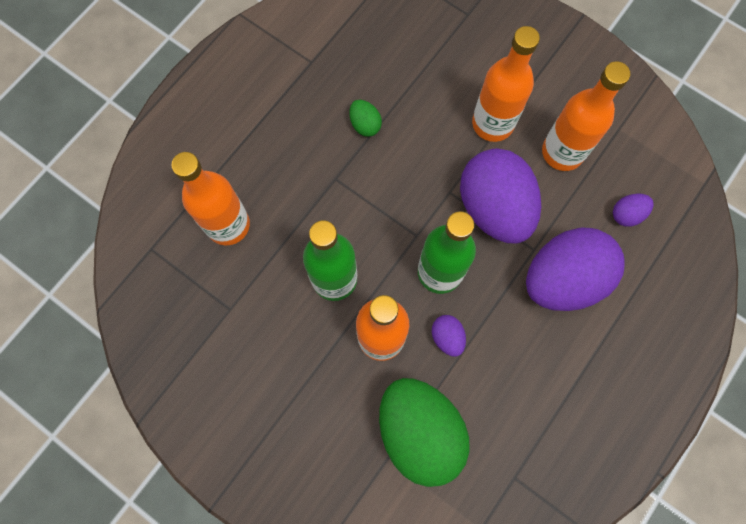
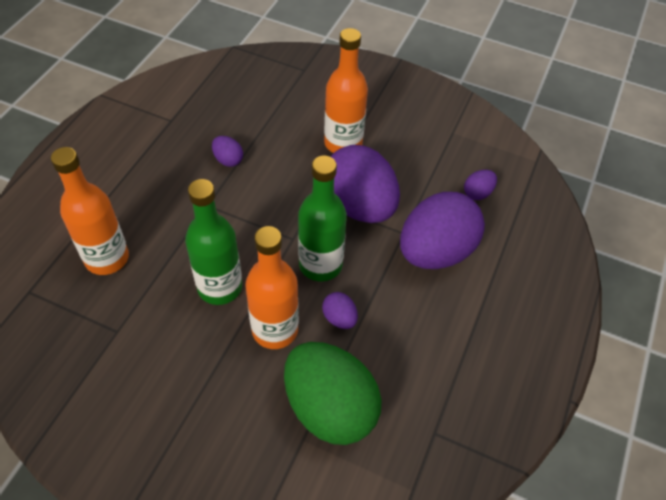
camera: 15 degrees left, 20 degrees down
(365, 125) = (228, 160): green egg -> purple egg
(562, 152) = (409, 155): orange bottle -> none

